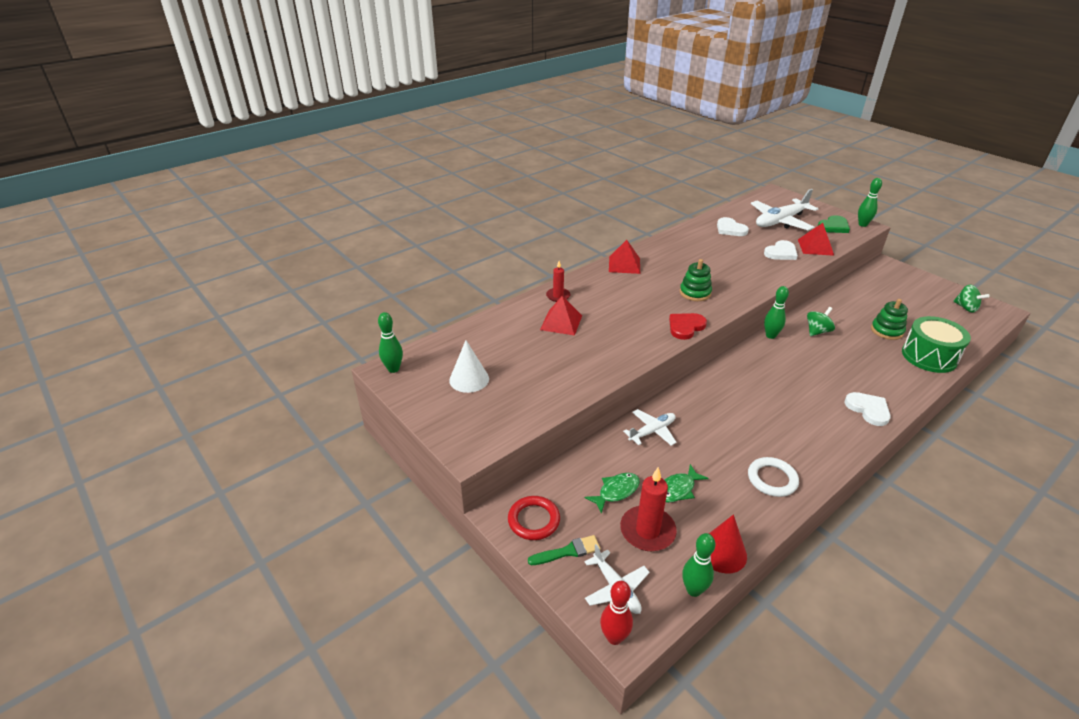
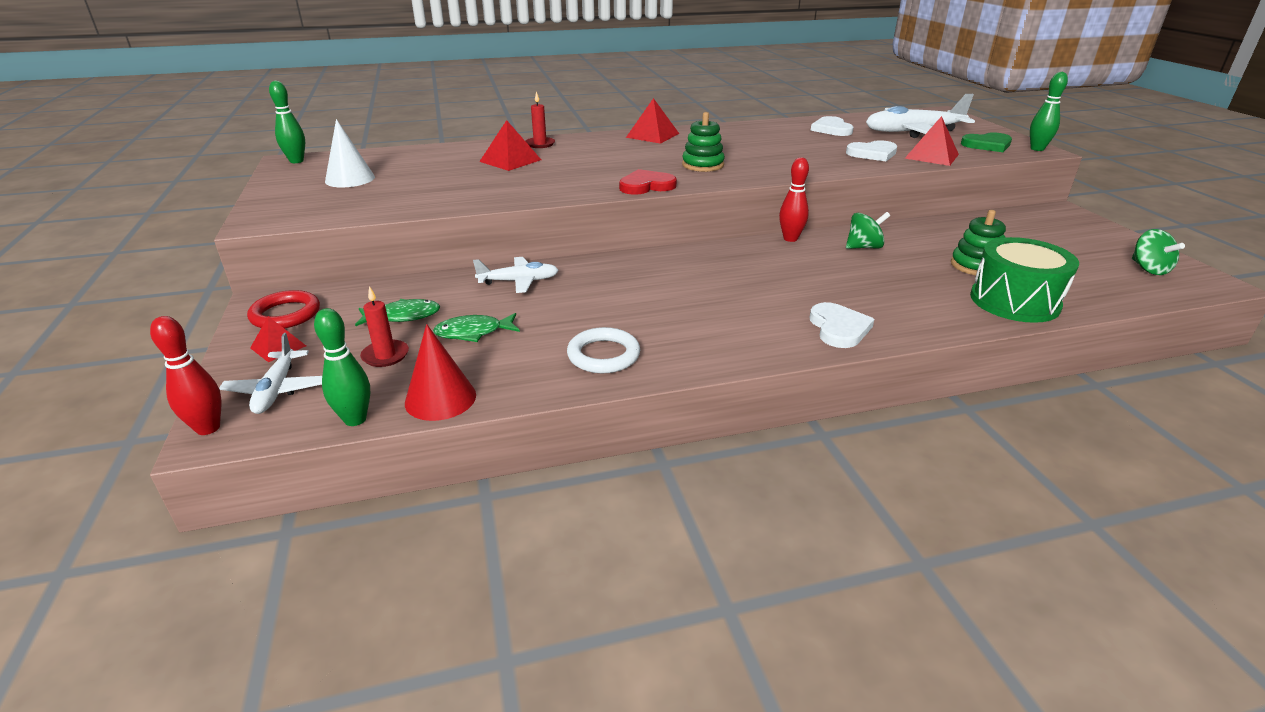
camera: 25 degrees right, 5 degrees down
(568, 551) = (278, 347): green brush -> red pyramid
(647, 531) = (385, 355): red candle -> red candle, size x0.61
(770, 335) = (790, 239): green bowling pin -> red bowling pin

